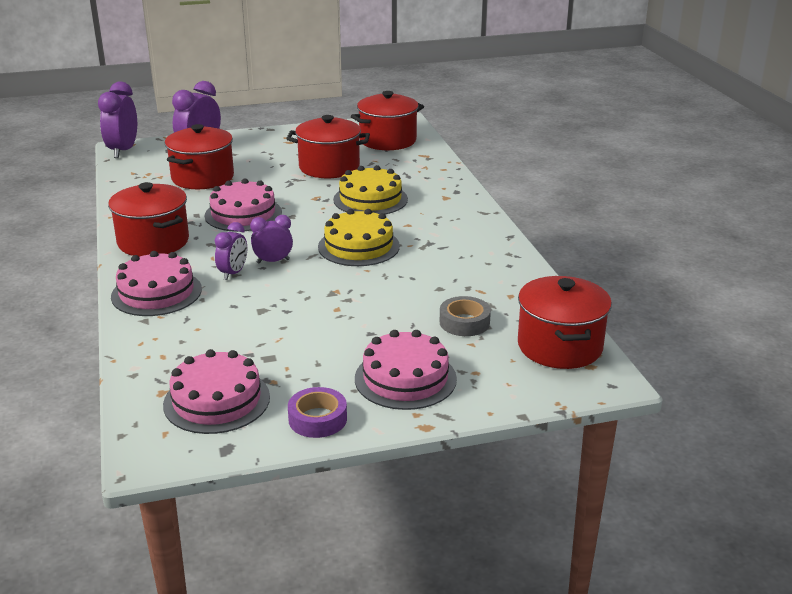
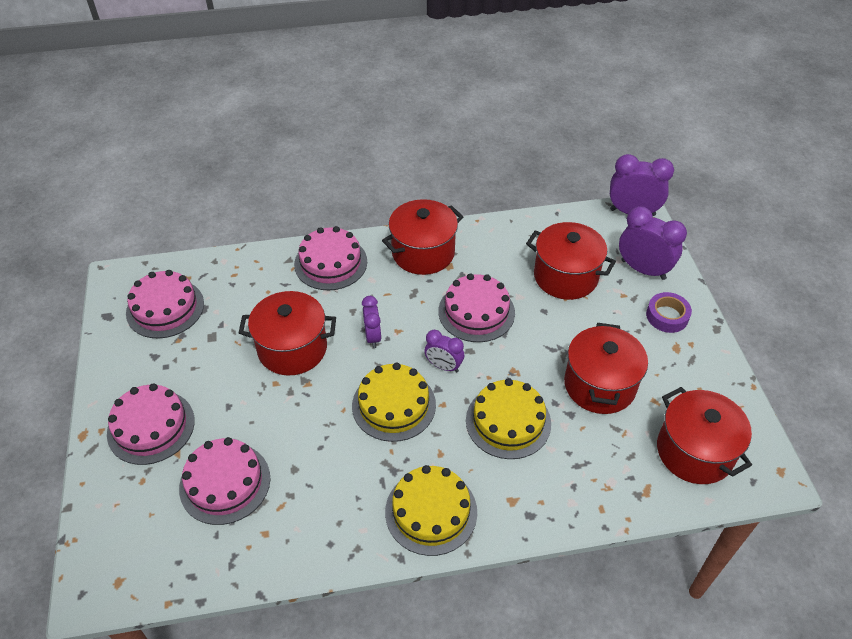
camera: 95 degrees right, 20 degrees up
(233, 273) = (355, 309): purple clock -> purple clock (443, 366)
(317, 419) = (120, 366): purple tape -> purple tape (667, 316)
(464, 322) = (225, 483): grey tape -> pink cake
(465, 226) = (431, 511): none -> yellow cake
(559, 346) = (158, 561): red pot -> red pot (292, 348)

